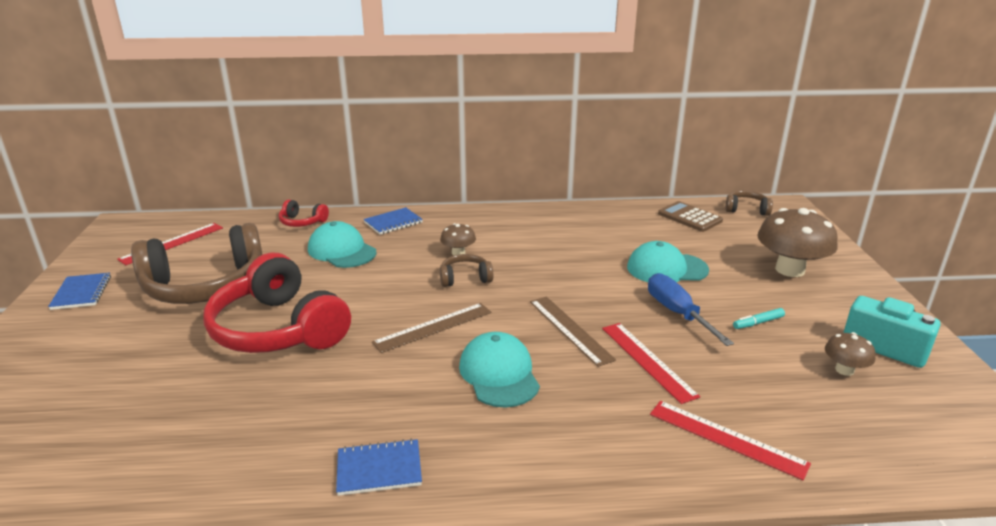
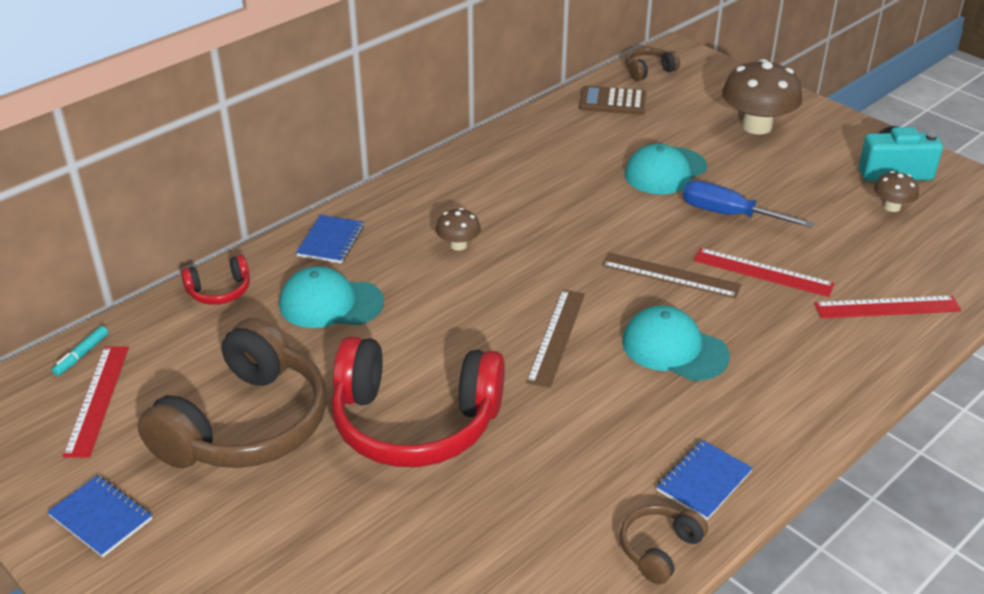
camera: 40 degrees left, 10 degrees up
(465, 278) = (508, 270): brown headphones -> brown headphones (659, 549)
(758, 323) = (794, 193): turquoise marker -> turquoise marker (81, 355)

